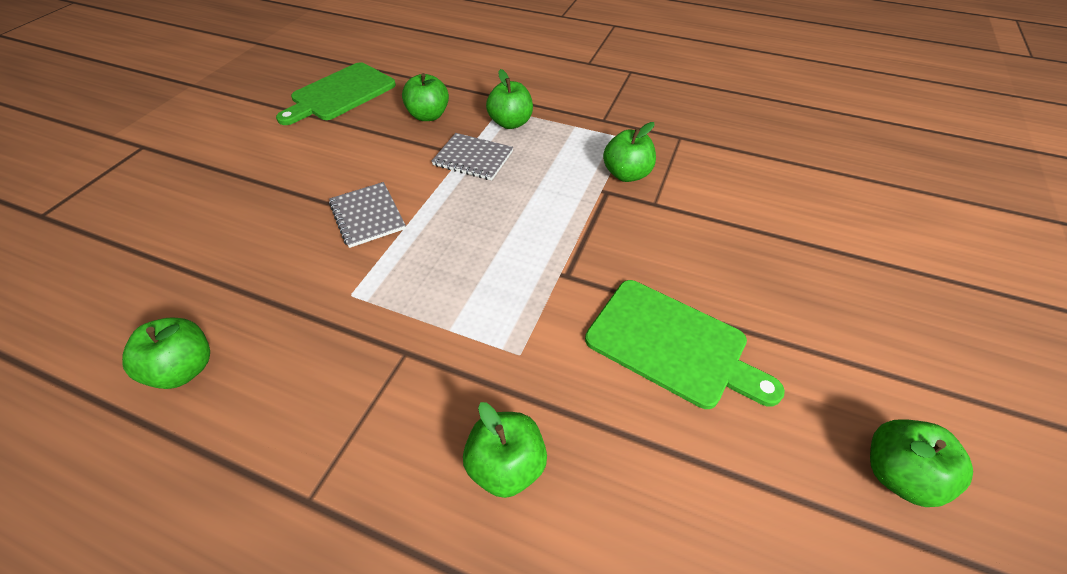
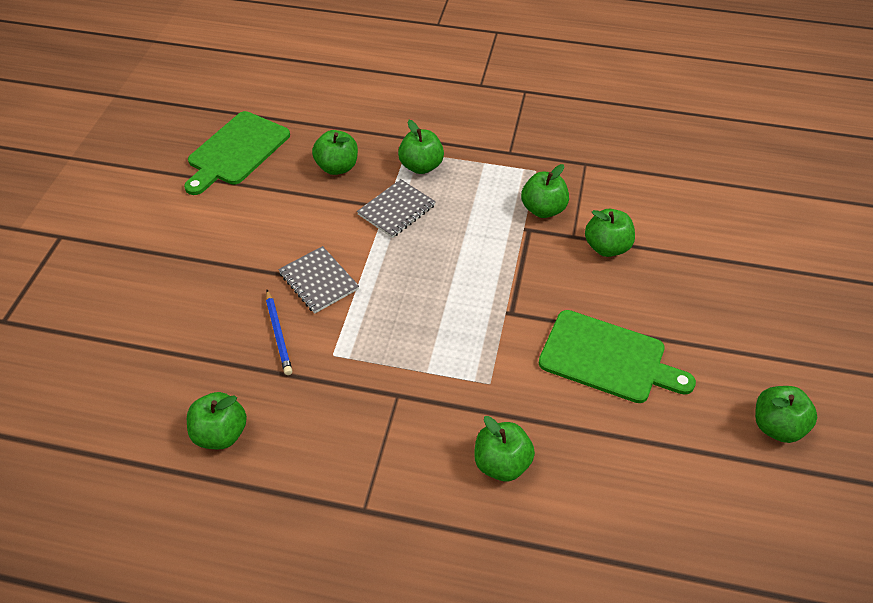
camera: 10 degrees left, 0 degrees up
(302, 264) = (278, 334): none -> blue pencil
(473, 158) = (396, 210): grey notebook -> grey notebook turned 60 degrees counterclockwise
(691, 219) = (607, 247): none -> green apple

